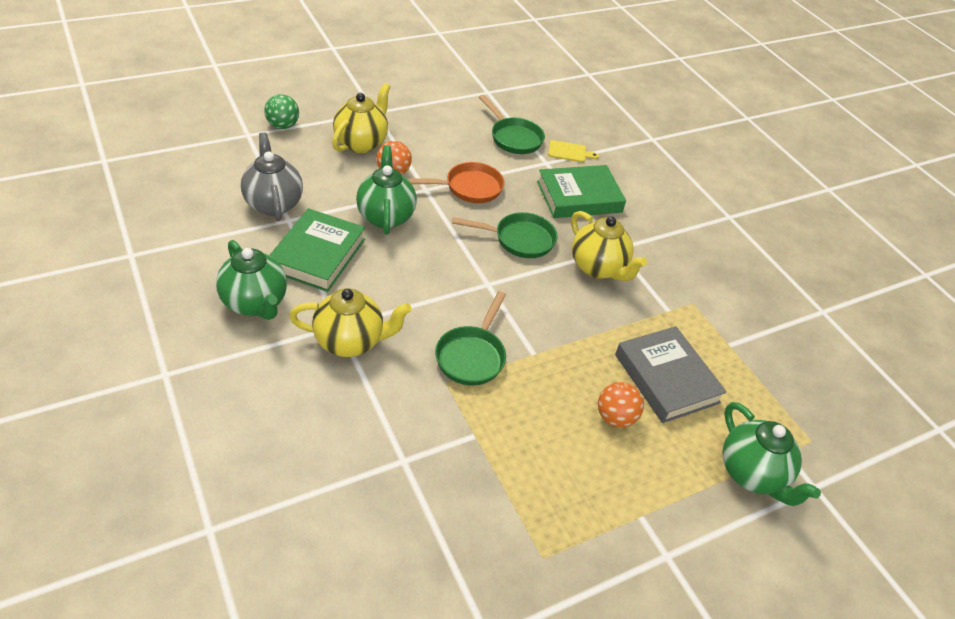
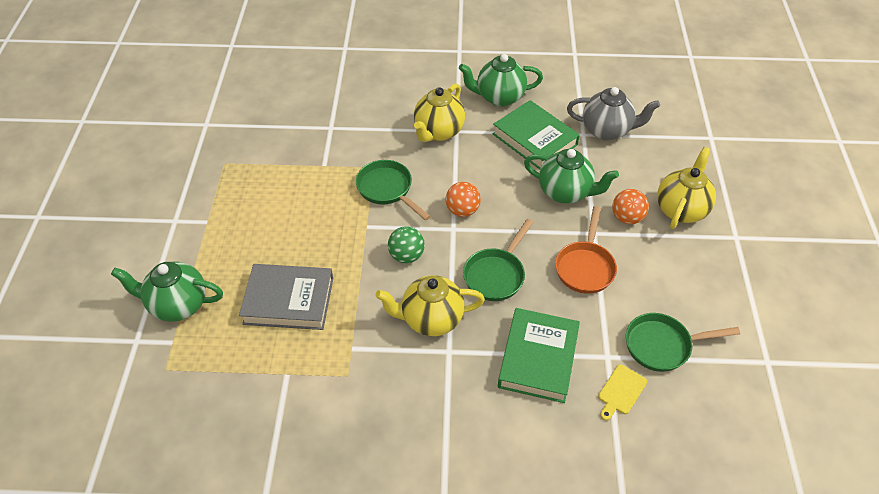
camera: 125 degrees right, 5 degrees up
(283, 125) = (721, 163): green ball -> green ball (406, 256)
(361, 143) = (681, 209): yellow teapot -> yellow teapot turned 120 degrees counterclockwise
(615, 417) = (281, 247): orange ball -> orange ball (462, 210)

